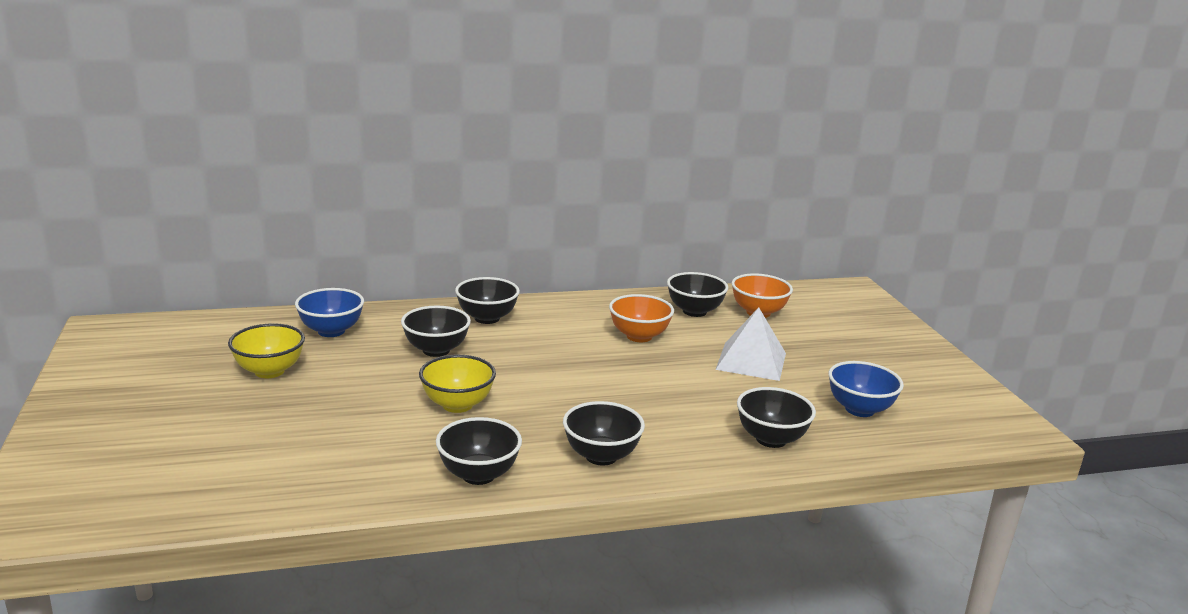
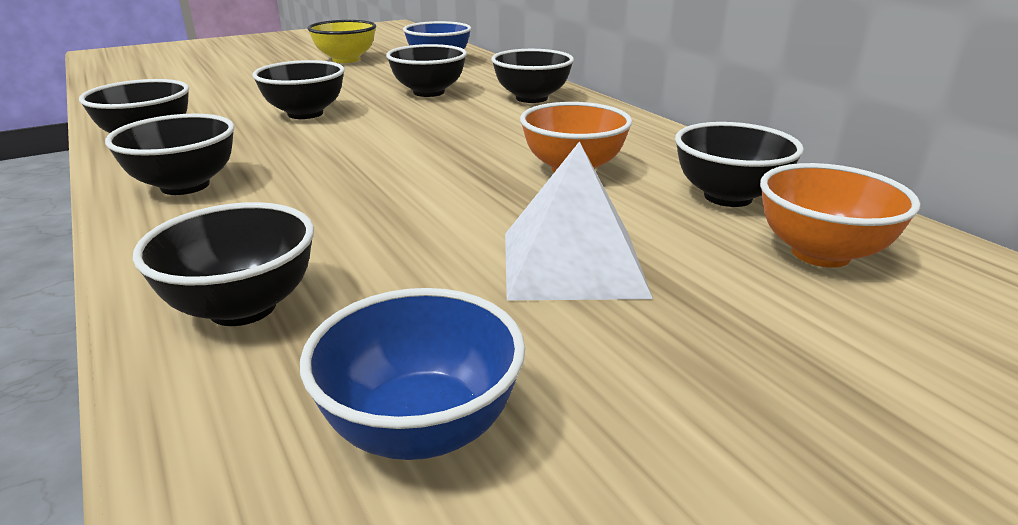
camera: 75 degrees right, 5 degrees up
(457, 405) = (305, 114): yellow bowl -> black bowl

